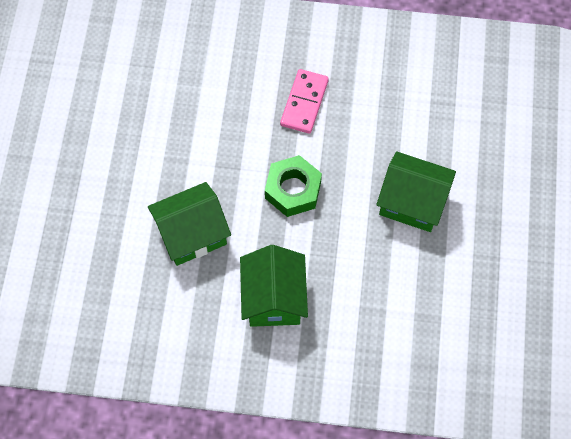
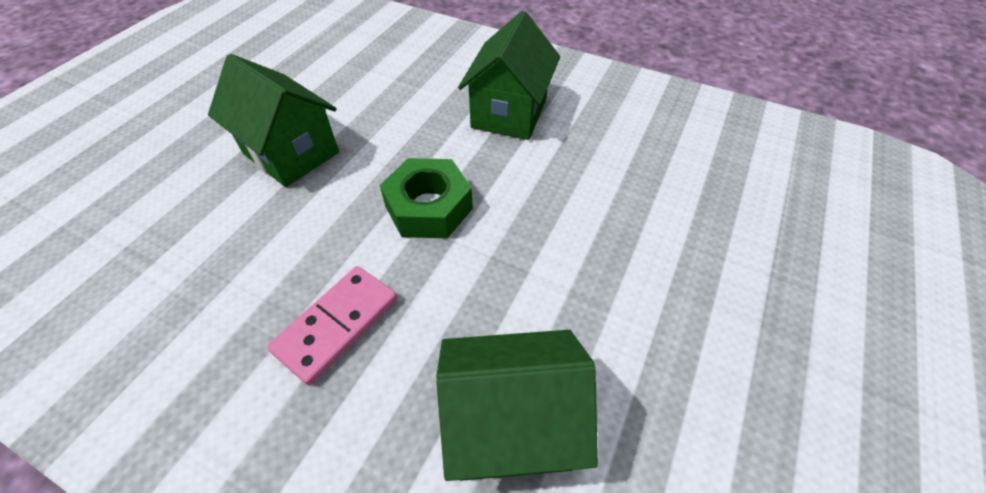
camera: 160 degrees left, 15 degrees down
(192, 234) = (589, 196): green house -> green house (511, 424)

